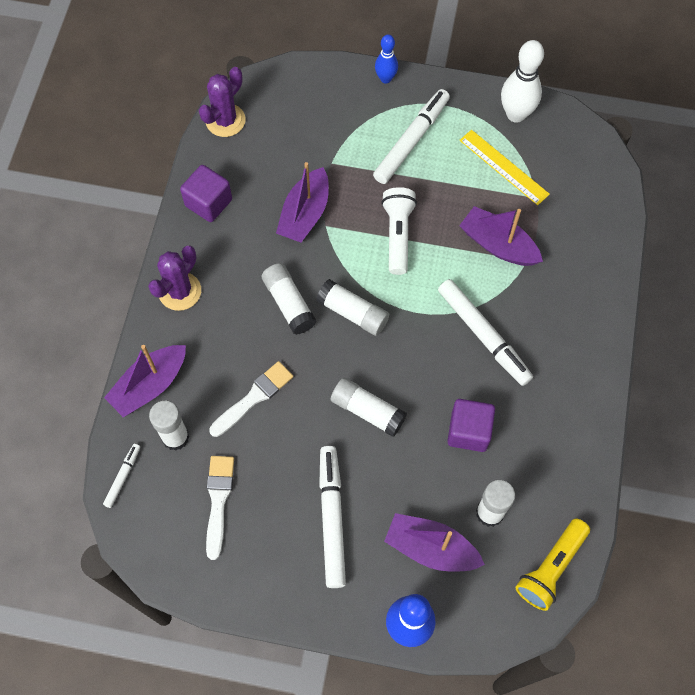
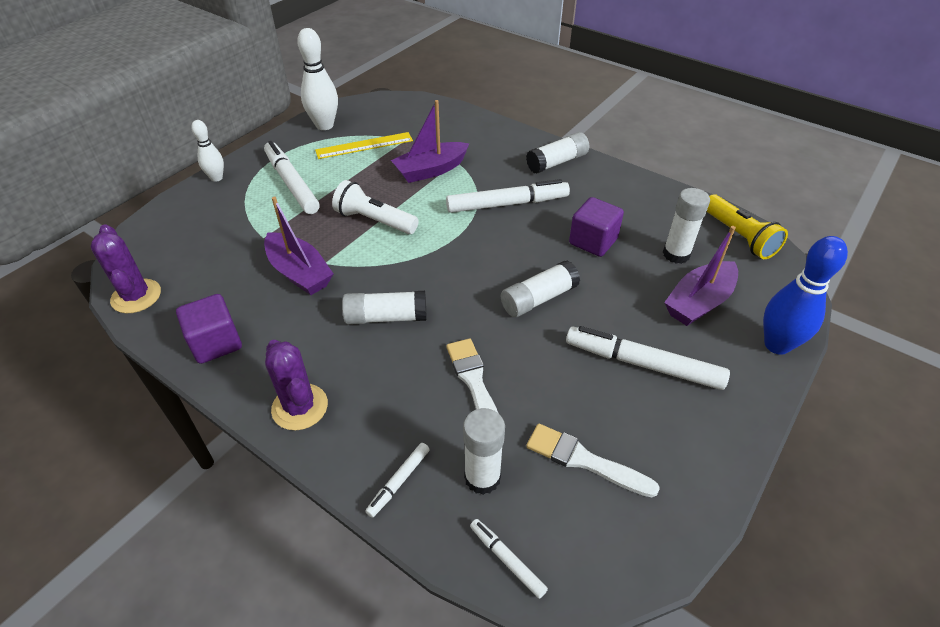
camera: 65 degrees left, 20 degrees down
(150, 385) = (399, 482): purple boat -> white marker
(353, 313) = (430, 275): white glue stick -> white glue stick (557, 162)
(385, 78) = (216, 178): blue bowling pin -> white bowling pin

